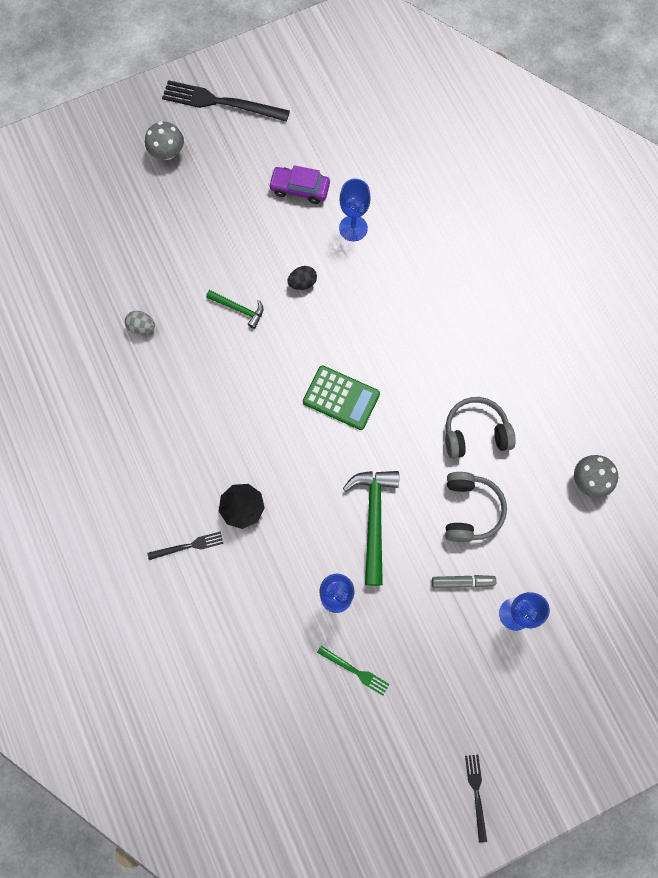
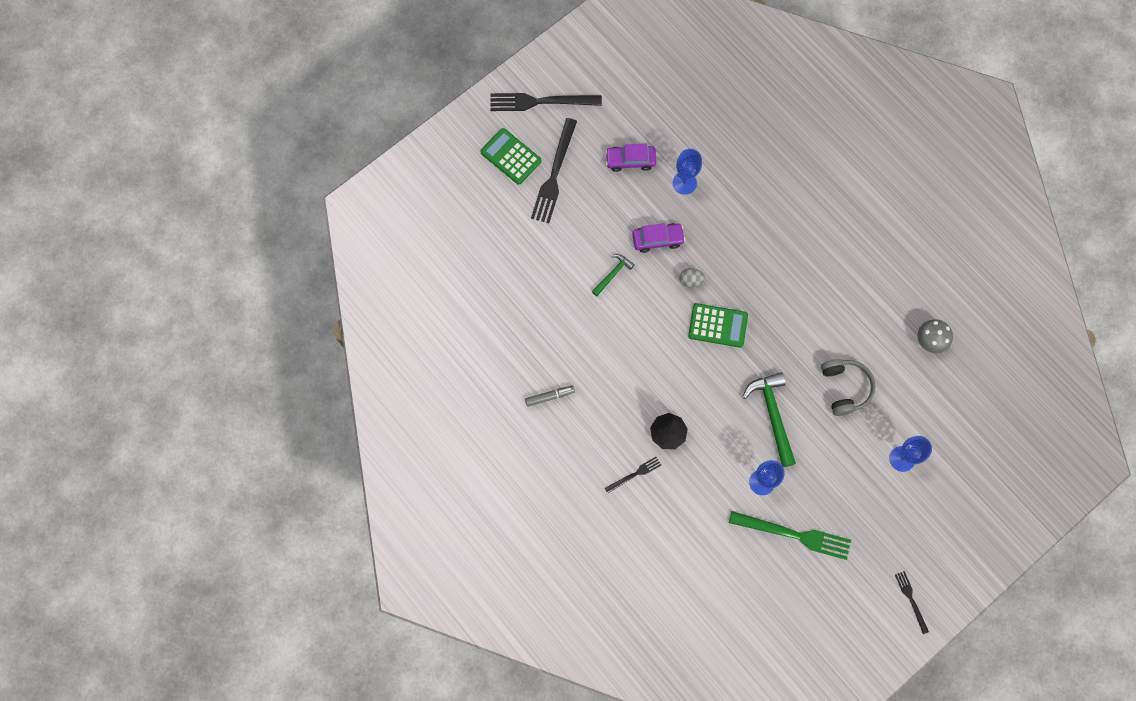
camera: 15 degrees left, 0 degrees up
(142, 327) = (539, 309): grey egg -> grey egg (690, 280)
(167, 153) = (511, 156): grey mushroom -> green calculator
(210, 182) = (554, 173): none -> black fork
(238, 309) = (612, 274): green hammer -> green hammer turned 60 degrees counterclockwise
(302, 283) = (657, 239): black egg -> purple car
(354, 671) = (793, 534): green fork -> green fork, size x1.97
(462, 582) = (855, 445): grey marker -> grey marker (549, 396)
(475, 432) = (831, 326): grey headphones -> none

